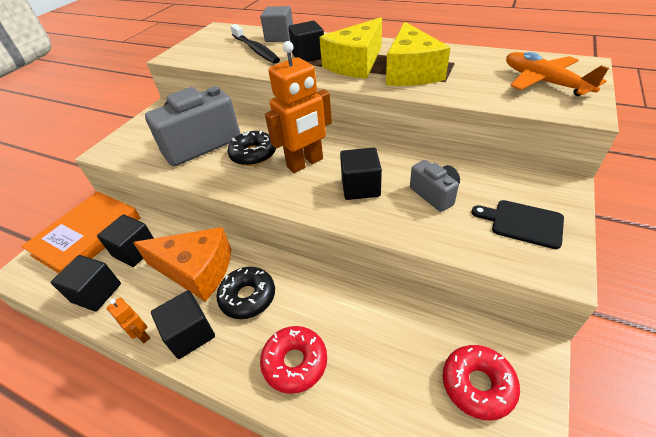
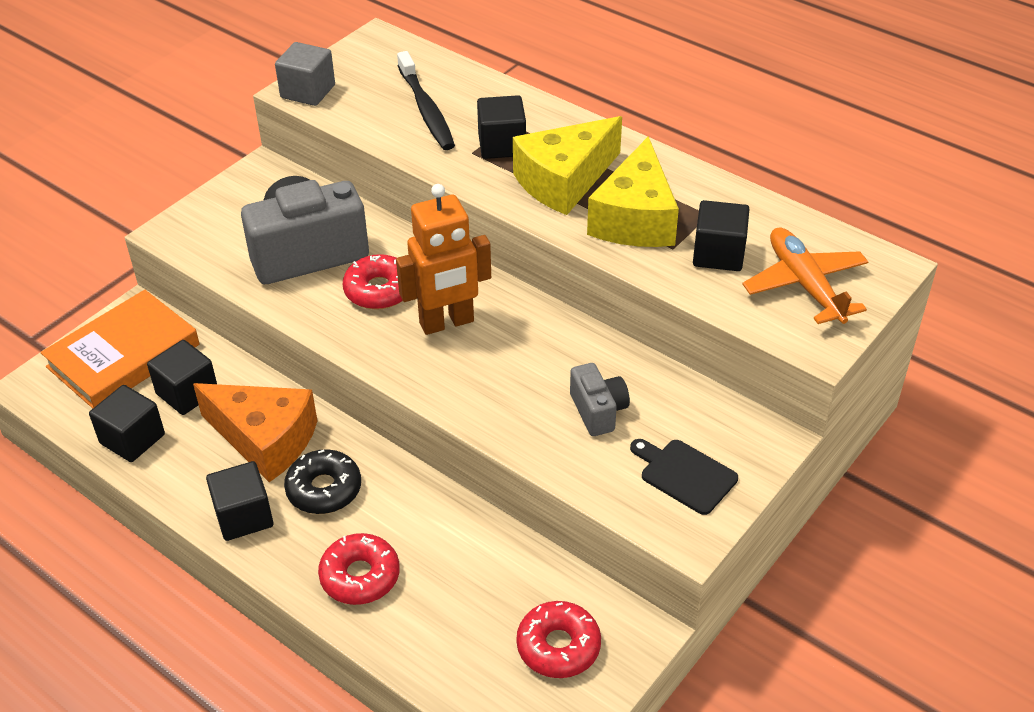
camera: 10 degrees right, 0 degrees up
(142, 335) = (185, 504): orange robot -> none
(253, 154) = (379, 290): black donut -> red donut
(279, 37) = (472, 89): grey cube -> grey cube (308, 91)
(360, 187) = (507, 377): black cube -> black cube (718, 254)

